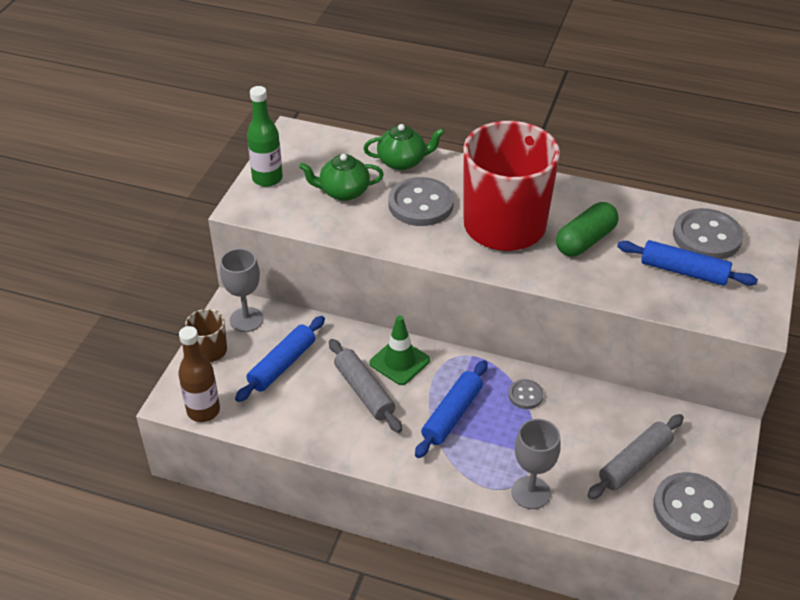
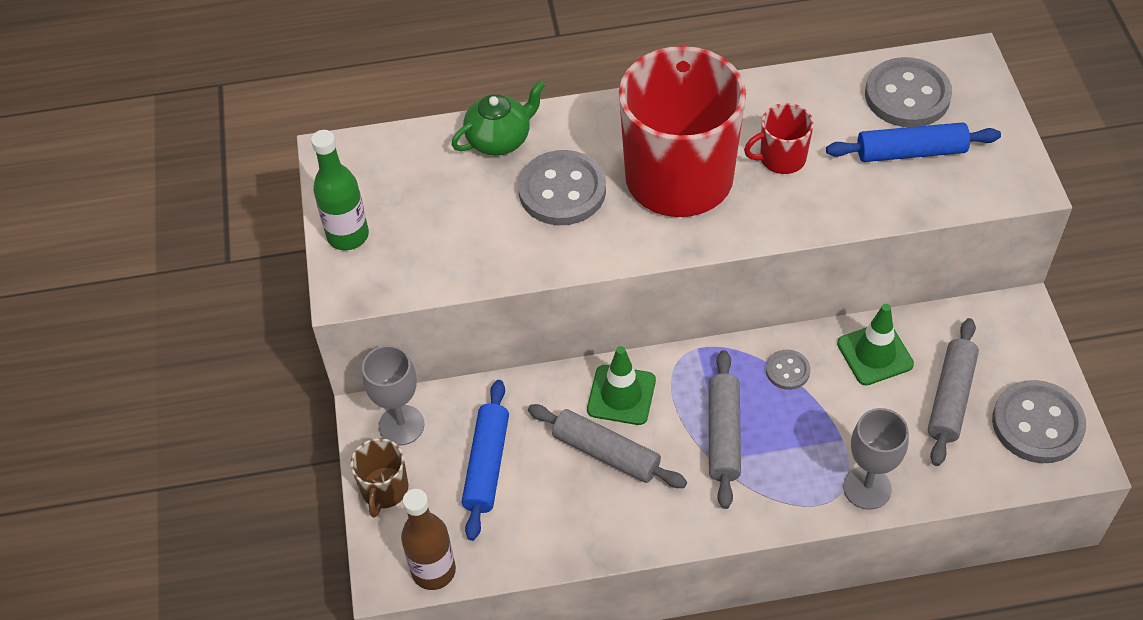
camera: 25 degrees left, 10 degrees up
(343, 192) = (457, 214): green teapot -> none
(452, 415) = (723, 434): blue rolling pin -> grey rolling pin
(585, 240) = (781, 158): green capsule -> red mug
(597, 411) = (875, 354): none -> green traffic cone

